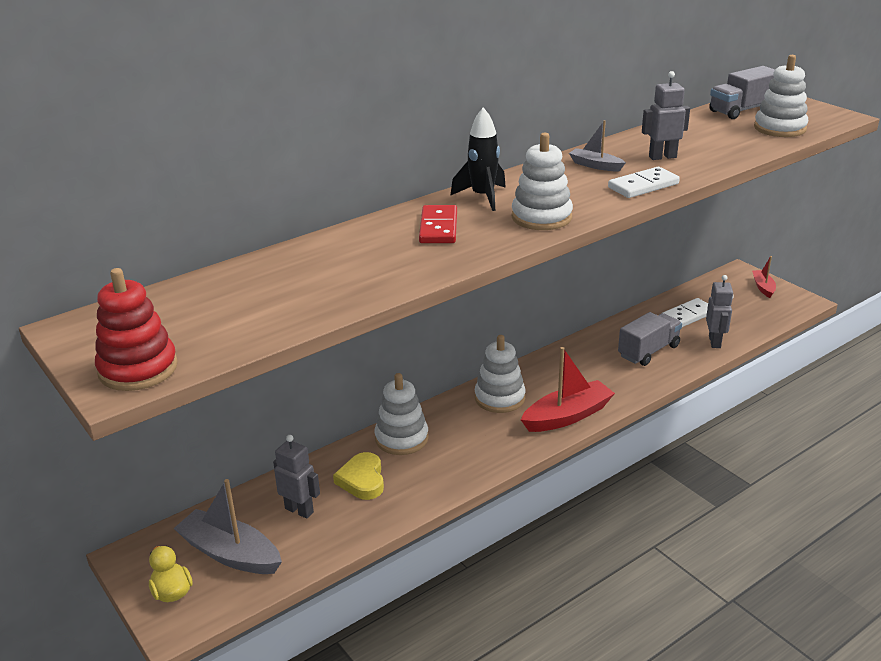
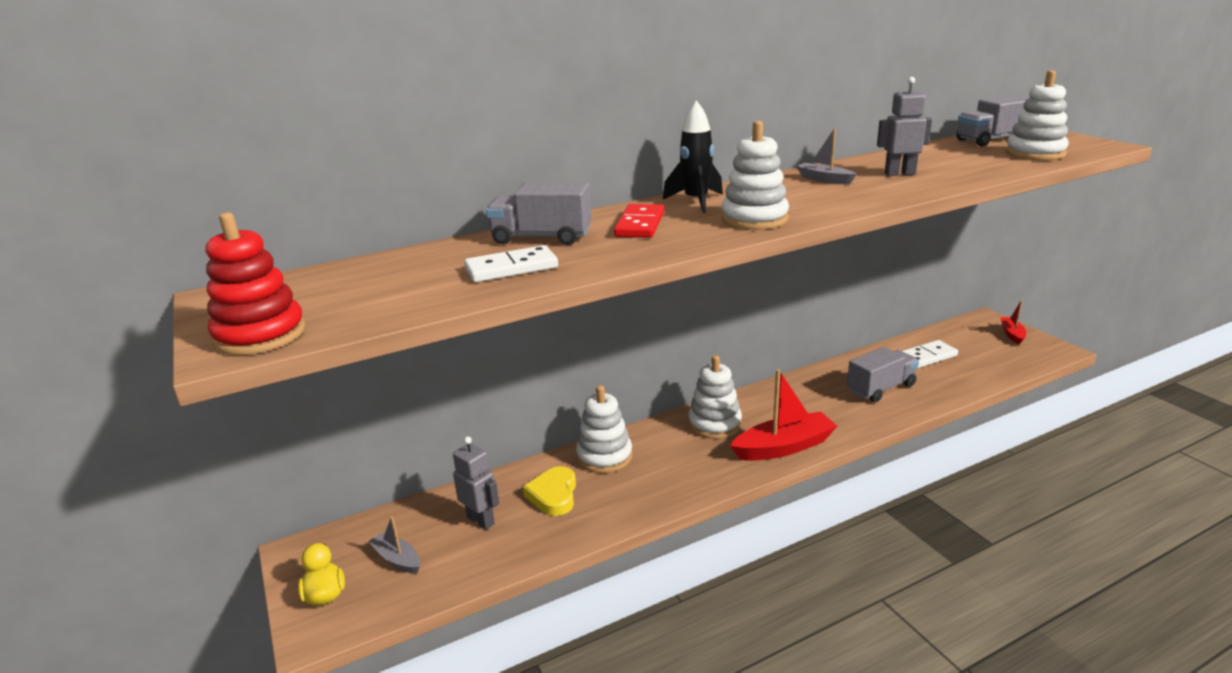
camera: 10 degrees right, 5 degrees down
(230, 553) = (397, 559): grey boat -> grey boat, size x0.54
(351, 247) = (541, 238): none -> grey truck
(643, 186) = (874, 196): white domino -> white domino (511, 268)
(715, 342) = (955, 384): grey robot -> none

